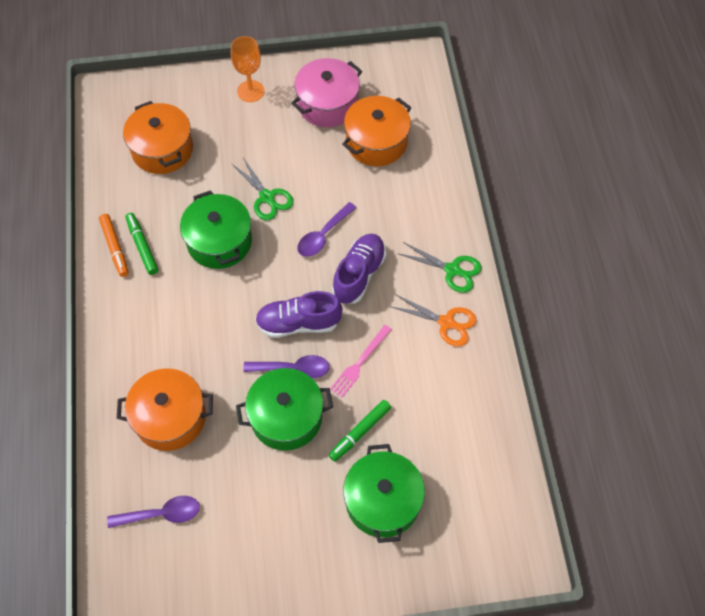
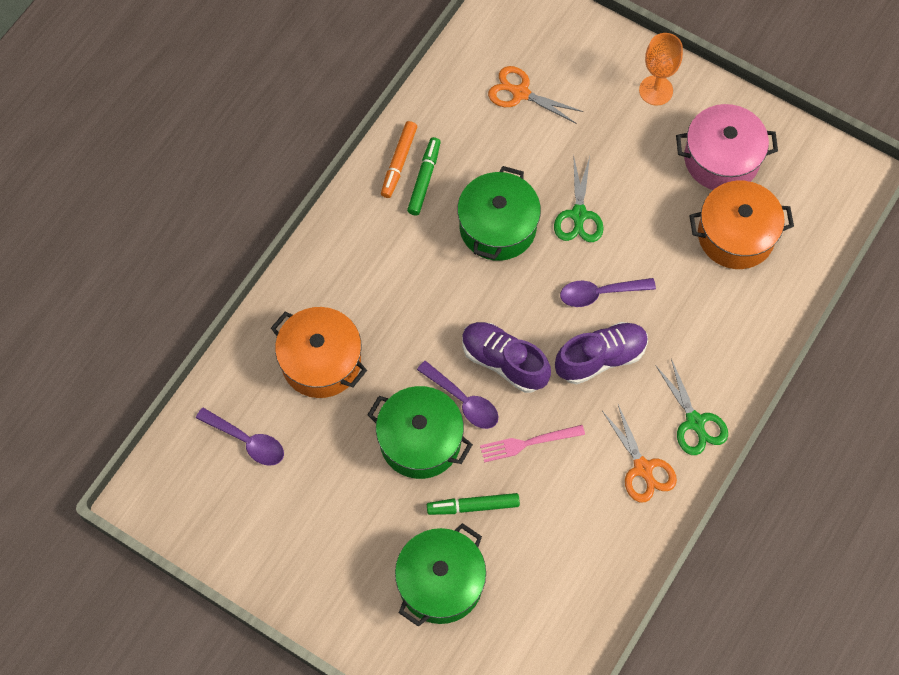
camera: 40 degrees right, 5 degrees up
(162, 149) = (520, 93): orange pot -> orange scissors

